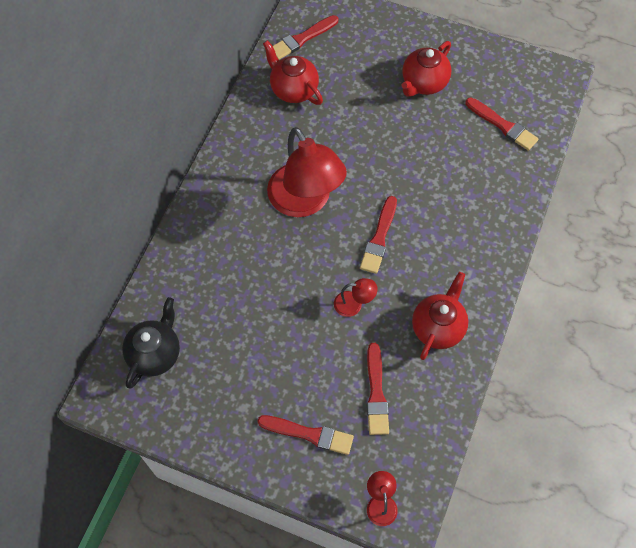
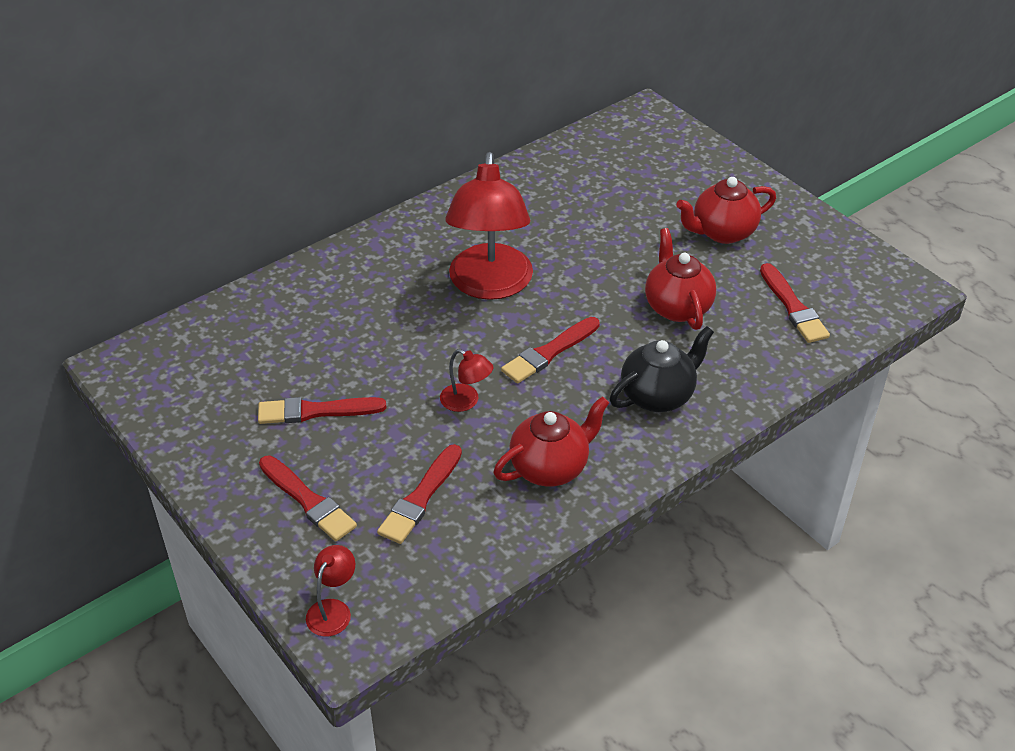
camera: 30 degrees right, 20 degrees down
(155, 353) = (208, 351): black teapot -> black teapot (658, 396)
(293, 89) = (561, 184): red teapot -> red teapot (677, 307)
(302, 39) = (608, 144): red brush -> red brush (316, 411)

